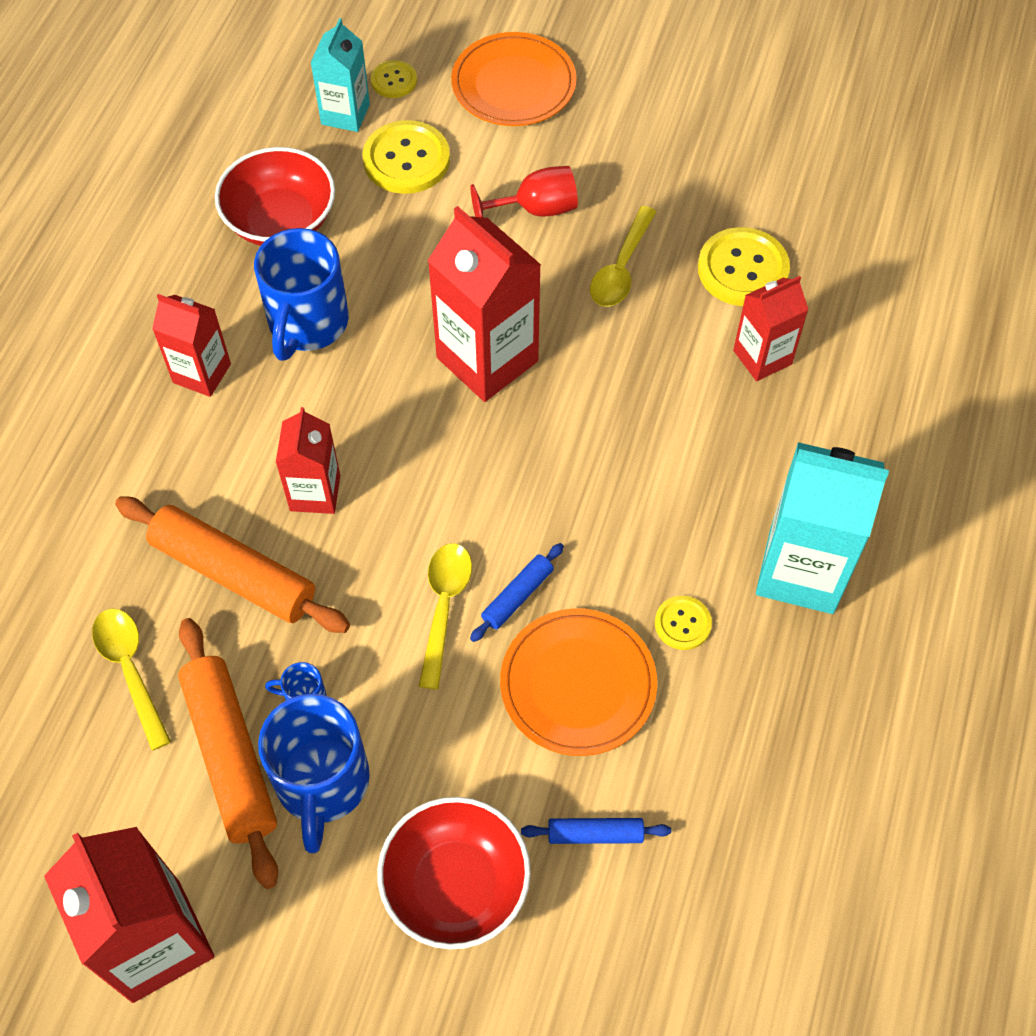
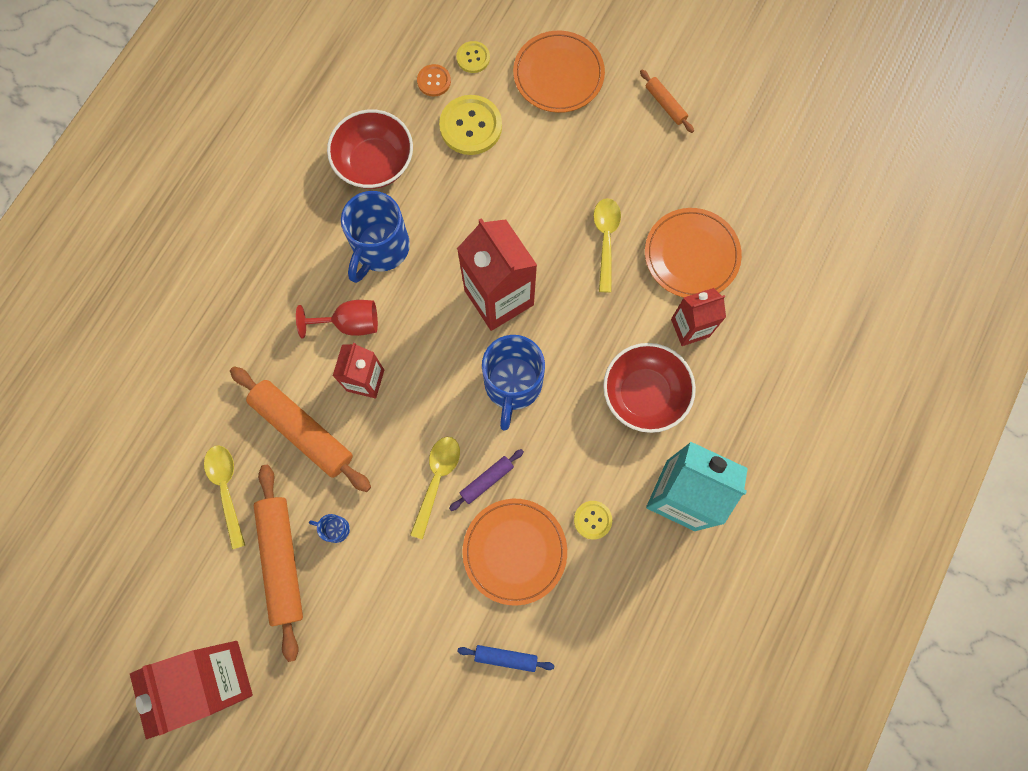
camera: 10 degrees right, 15 degrees up
(202, 373) = (303, 276): red carton -> none
(322, 783) = (337, 590): blue mug -> blue mug (512, 385)
(345, 114) = (434, 81): turquoise carton -> orange button
(455, 885) = (410, 675): red bowl -> red bowl (644, 394)
(517, 596) = (487, 480): blue rolling pin -> purple rolling pin
(536, 209) = (555, 182): red goblet -> red goblet (350, 323)
(621, 268) = (605, 240): yellow spoon -> yellow spoon turned 150 degrees clockwise
(665, 99) = (665, 104): none -> orange rolling pin
(743, 269) = (691, 255): yellow button -> orange plate

